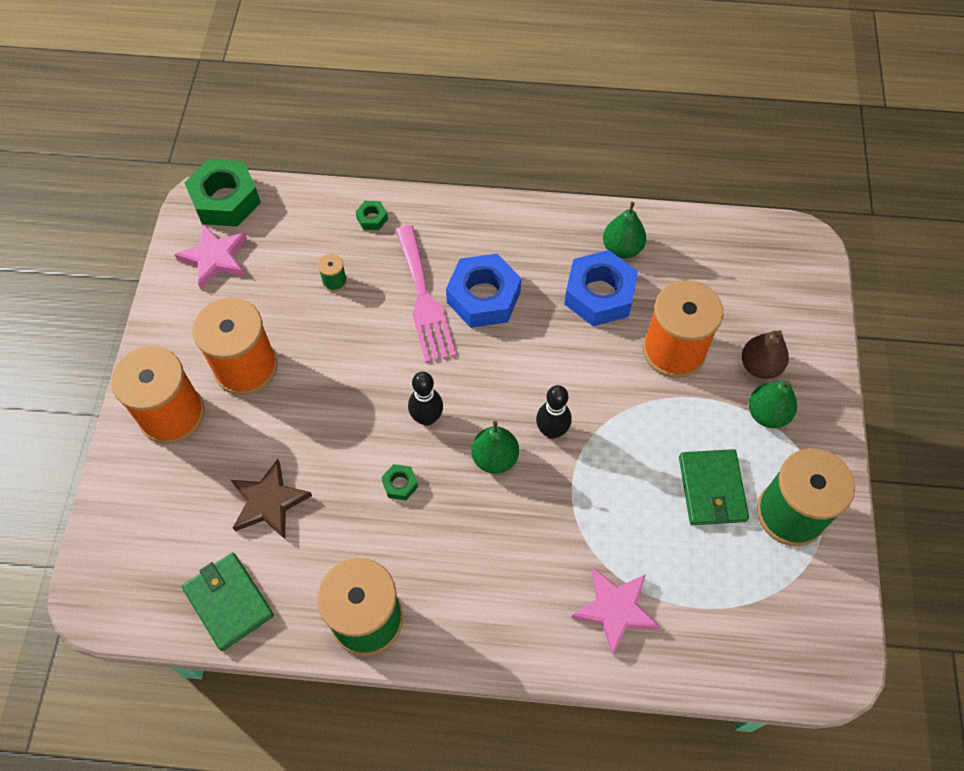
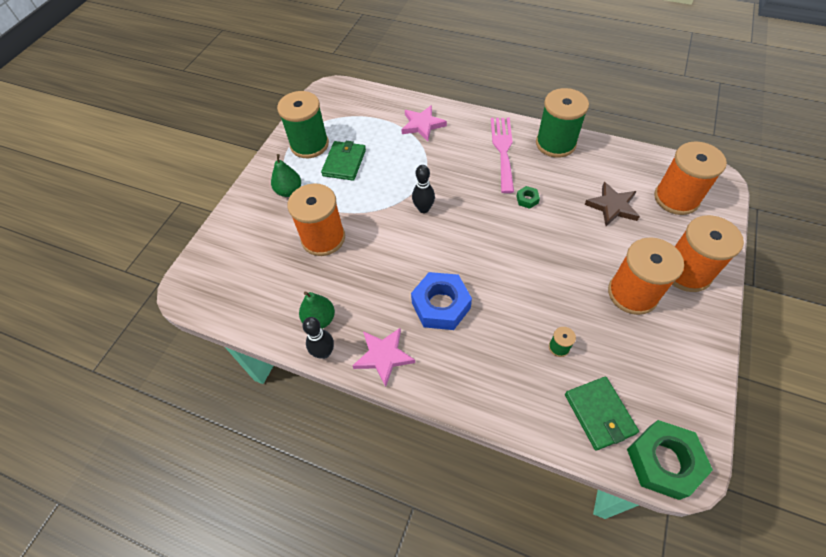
camera: 160 degrees left, 5 degrees down
(168, 541) = (676, 198): none -> orange spool
(215, 258) = (667, 397): pink star -> pink star (384, 356)
(229, 602) = (635, 164): green wallet -> green wallet (599, 414)
(372, 218) = (519, 401): green nut -> none
(424, 299) = (488, 315): pink fork -> pink fork (503, 150)
(427, 418) = (502, 232): black bowling pin -> black bowling pin (324, 352)
(495, 458) = (464, 201): green pear -> none
(599, 294) = (354, 287): blue nut -> none
(759, 366) = (275, 217): brown pear -> none

